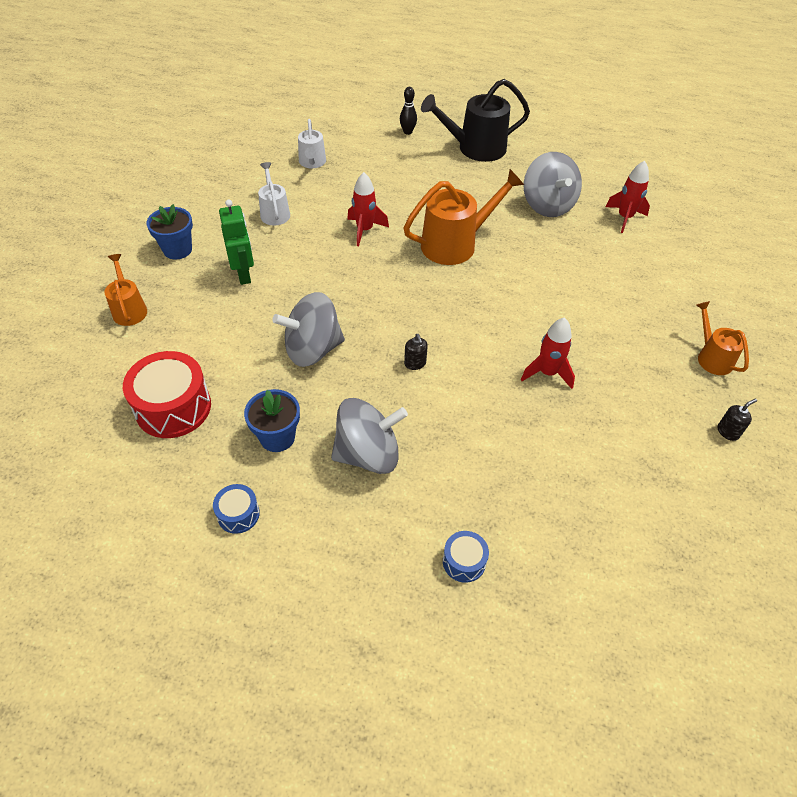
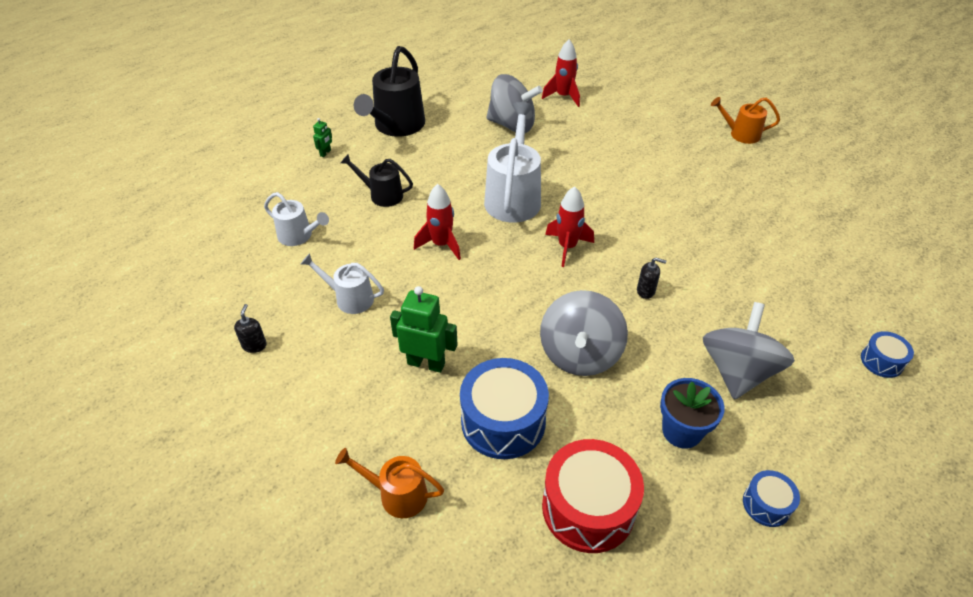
camera: 55 degrees left, 5 degrees down
(177, 250) = (332, 407): blue flower pot -> none
(219, 334) = (503, 421): none -> blue drum
(389, 178) = (382, 195): none -> black watering can
(407, 132) = (325, 153): black bowling pin -> green robot
(455, 244) = (513, 197): orange watering can -> white watering can
(547, 373) = (706, 219): red rocket -> red rocket (567, 247)
(728, 432) = (814, 164): black soap dispenser -> black soap dispenser (254, 345)

